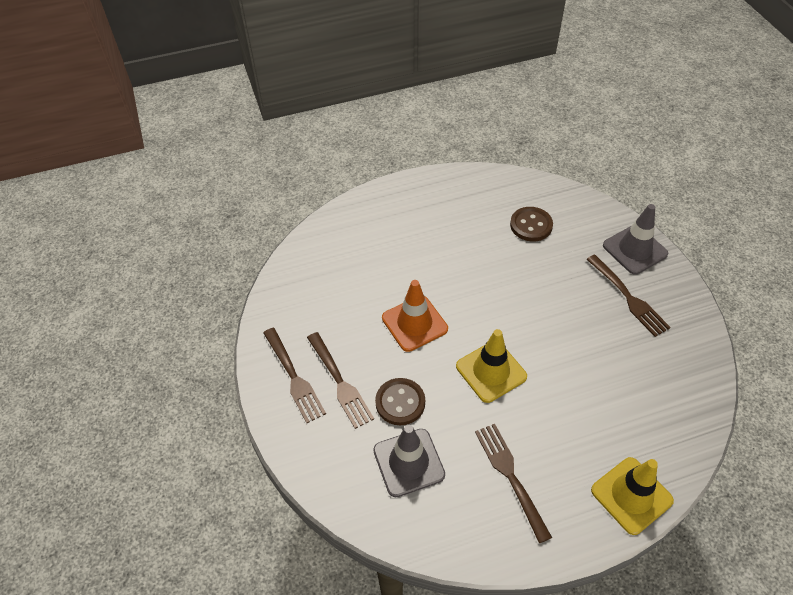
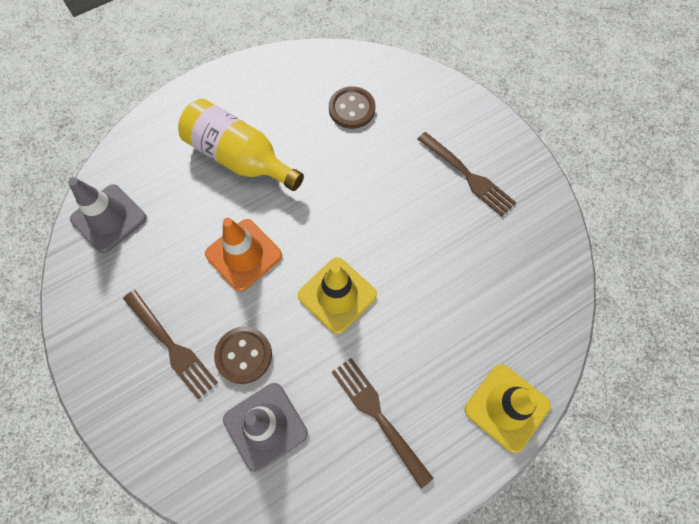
camera: 15 degrees left, 15 degrees up
(294, 377) = (117, 351): brown fork -> none
(425, 247) = (240, 158): none -> yellow bottle
(634, 250) = (465, 117): grey traffic cone -> grey traffic cone (109, 218)

